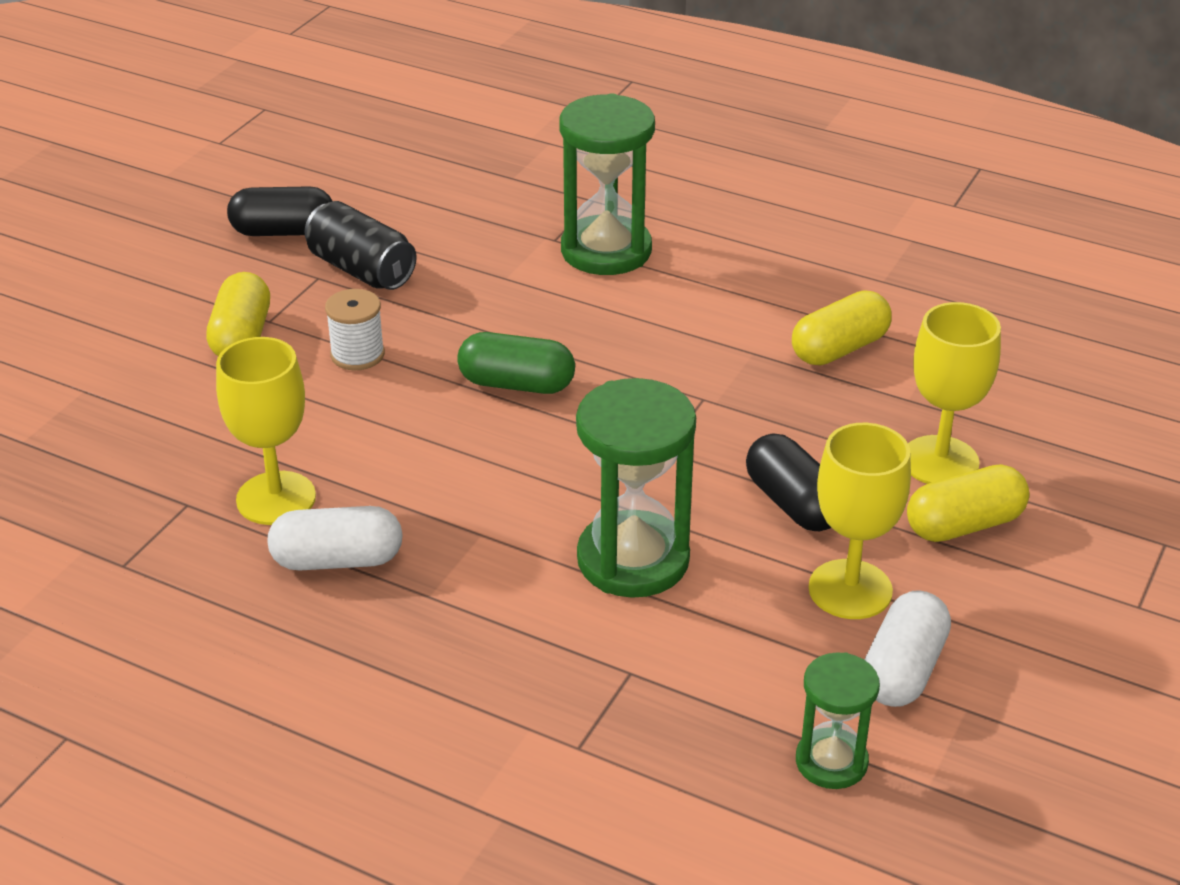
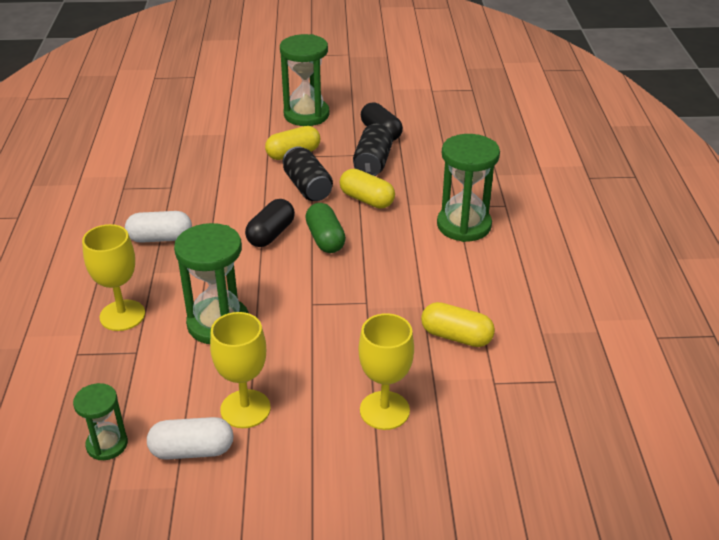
camera: 60 degrees right, 0 degrees up
(136, 284) = (306, 115): none -> green hourglass
(276, 498) = (190, 206): yellow goblet -> yellow goblet (122, 315)
(337, 560) = (160, 238): white capsule -> white capsule turned 60 degrees counterclockwise
(357, 354) = (307, 187): white spool -> black can
(793, 503) = (302, 364): black capsule -> black capsule (271, 234)
(964, 525) = (333, 438): yellow capsule -> yellow capsule (367, 200)

